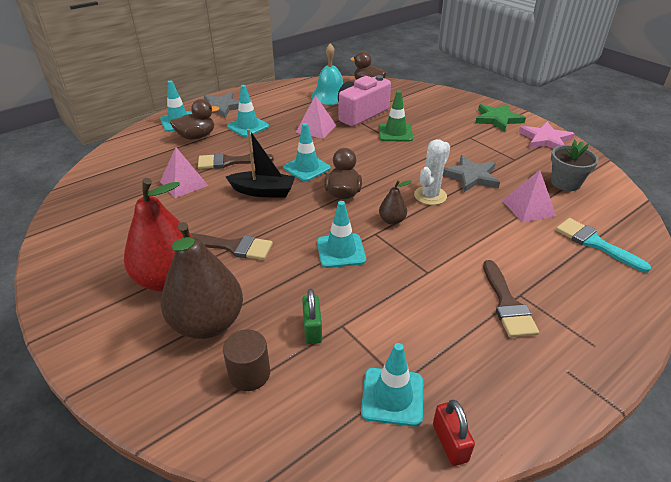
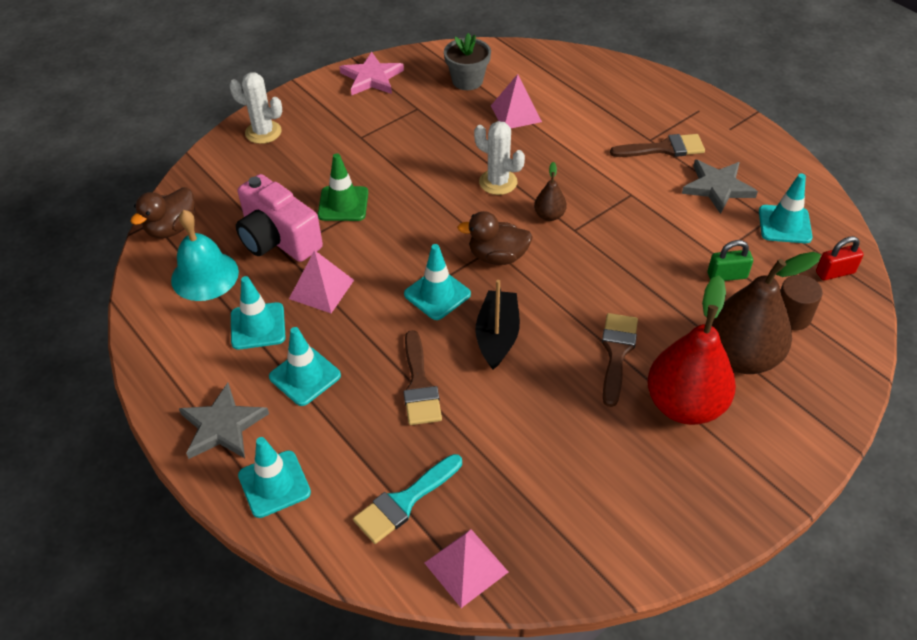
camera: 90 degrees left, 10 degrees up
(184, 183) = (480, 432): pink pyramid -> pink pyramid (466, 567)
(196, 136) = (334, 444): brown duck -> none
(341, 251) = (609, 257): turquoise traffic cone -> turquoise traffic cone (258, 326)
(450, 442) = (814, 196): red padlock -> red padlock (835, 272)
(463, 104) = (263, 132): none -> white cactus
(471, 176) = (456, 146): grey star -> grey star (717, 187)
(497, 119) = (314, 107): green star -> none
(594, 243) = (570, 83): turquoise brush -> turquoise brush (404, 502)

